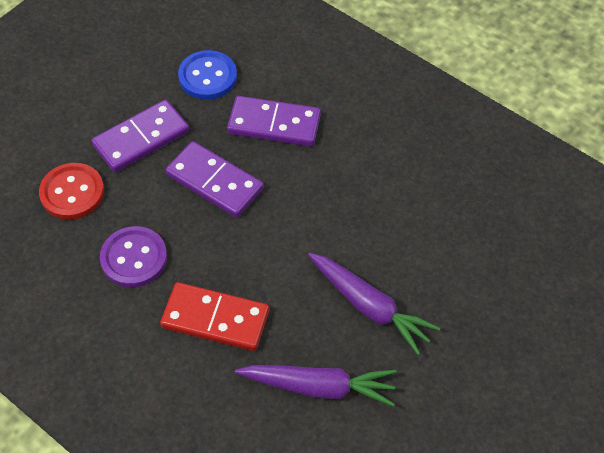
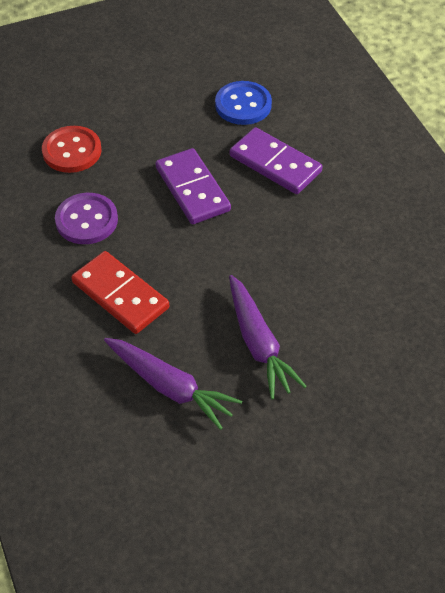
camera: 30 degrees right, 5 degrees down
(141, 139) = (154, 132): purple domino -> none

